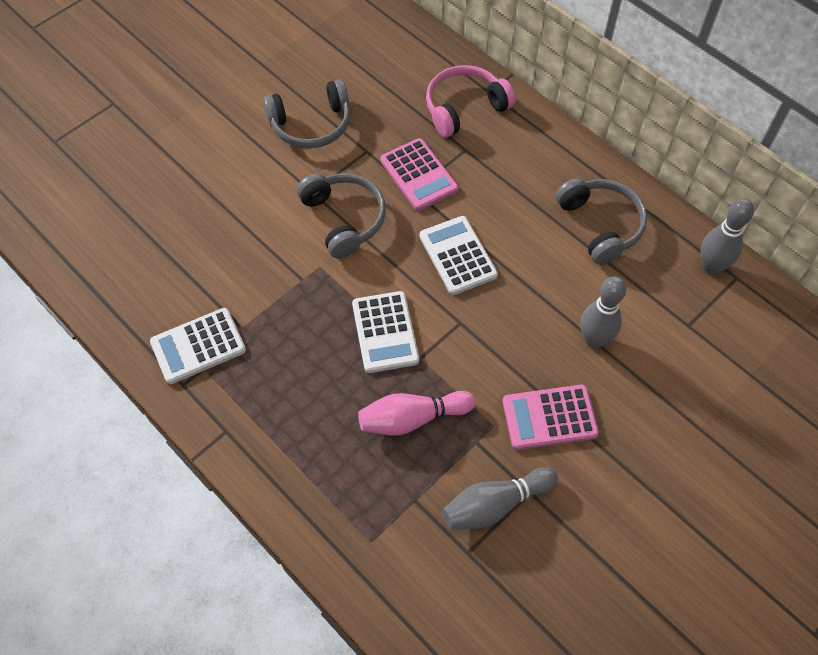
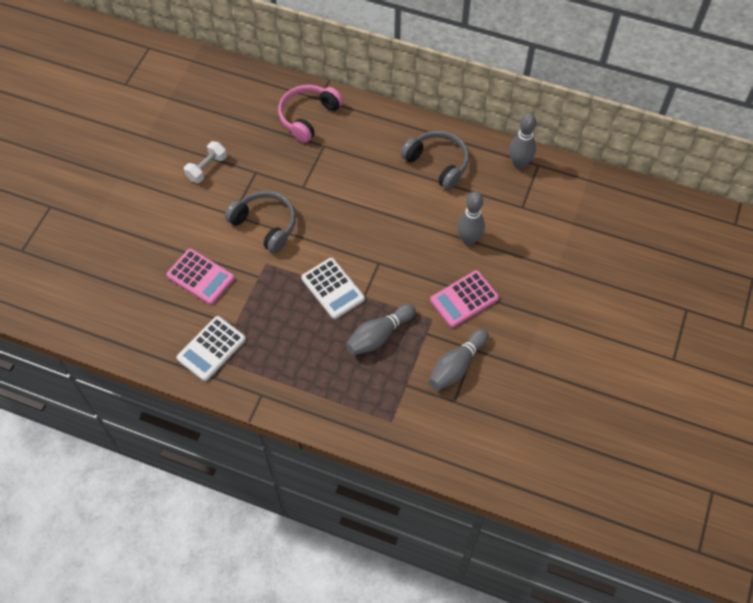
camera: 25 degrees left, 0 degrees up
(311, 125) = (207, 168): grey headphones -> white dumbbell
(412, 418) = (379, 335): pink bowling pin -> grey bowling pin
(419, 175) = (301, 175): pink calculator -> pink calculator (200, 277)
(458, 256) = (355, 220): white calculator -> none

